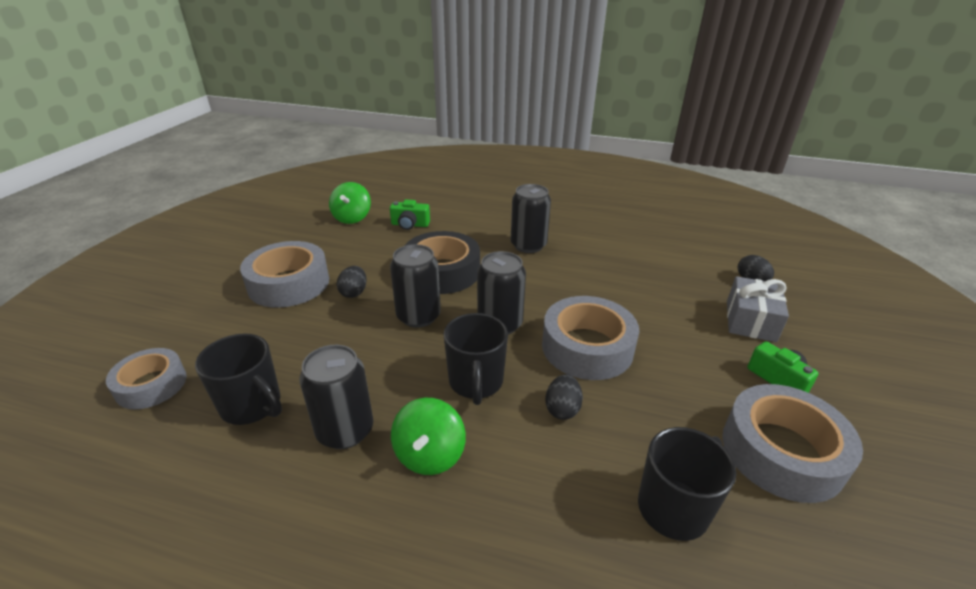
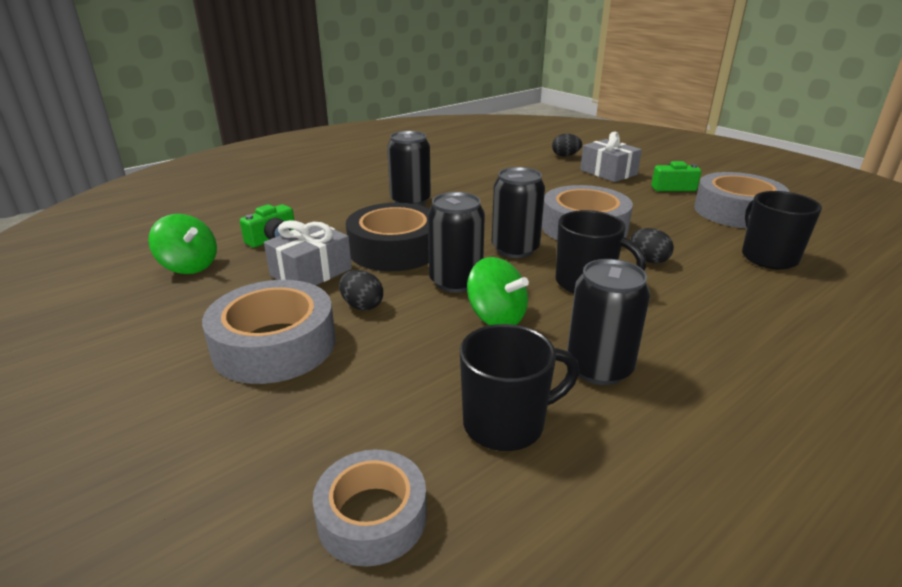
camera: 55 degrees left, 5 degrees down
(380, 256) = (311, 272): none -> grey gift
(429, 454) = (663, 331): green spinning top -> green spinning top (496, 317)

